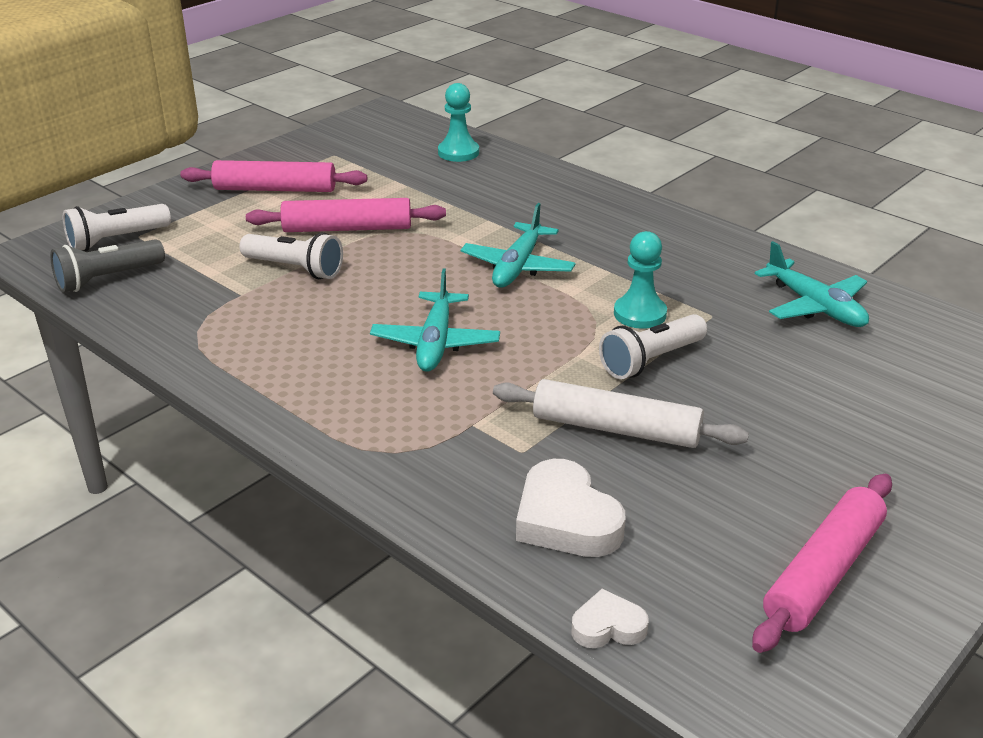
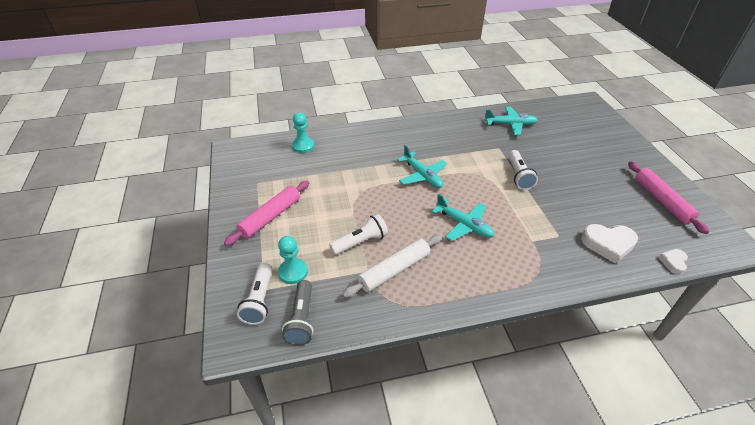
camera: 55 degrees left, 10 degrees up
(347, 228) = (338, 209): pink rolling pin -> none
(616, 429) = (558, 205): white rolling pin -> white rolling pin (394, 270)
(640, 314) = (484, 163): turquoise pawn -> turquoise pawn (293, 272)

